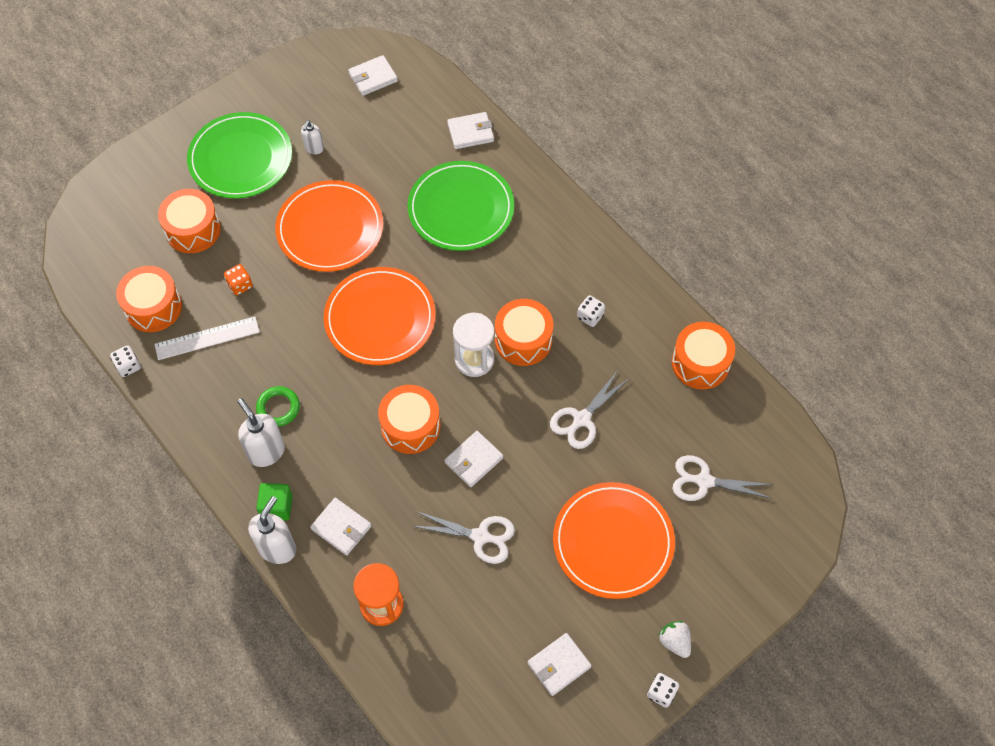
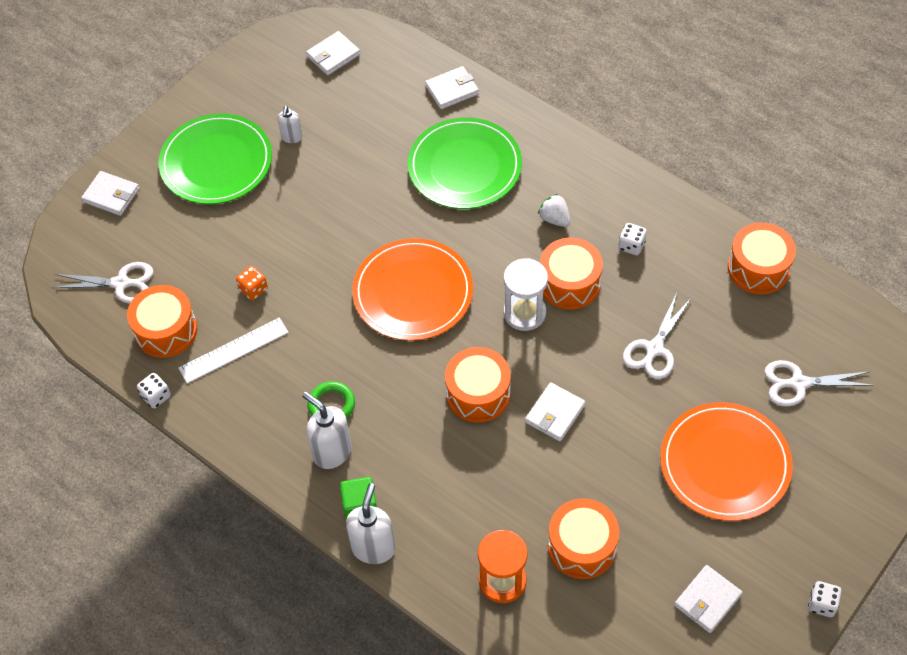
camera: 10 degrees left, 5 degrees down
(193, 230) = (186, 244): orange drum -> orange drum (582, 546)
(330, 229) = (333, 214): orange plate -> none
(341, 527) = (435, 512): white wallet -> white wallet (111, 195)
(480, 536) = (585, 489): white scissors -> white scissors (121, 283)
(675, 642) = (819, 549): white strawberry -> white strawberry (554, 219)

